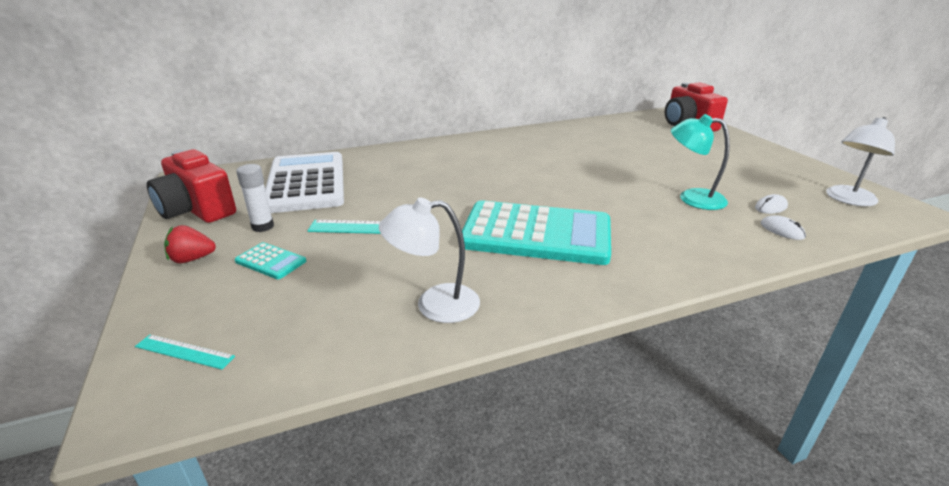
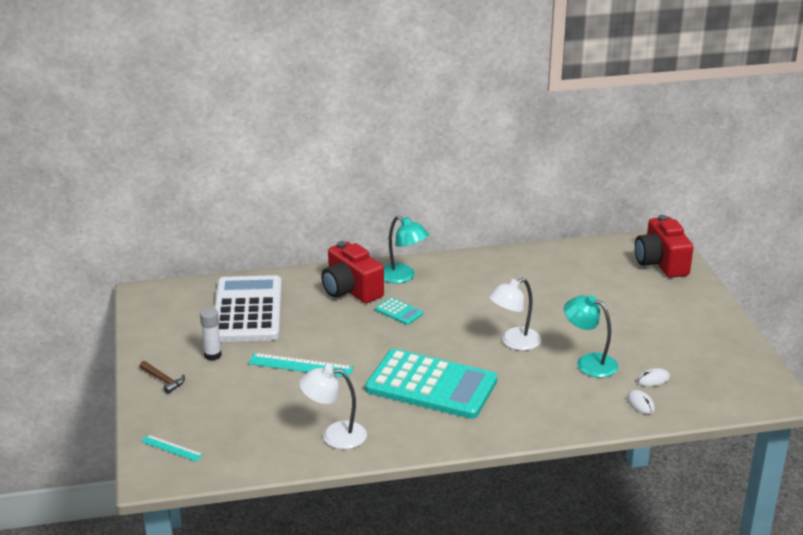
camera: 10 degrees right, 0 degrees up
(192, 259) = (163, 380): red strawberry -> brown hammer
(197, 210) = (158, 332): red camera -> red camera (351, 290)
(271, 261) = (221, 388): turquoise calculator -> turquoise calculator (399, 312)
(463, 148) = (403, 277): none -> turquoise lamp
(848, 199) = (733, 379): white lamp -> white lamp (514, 342)

